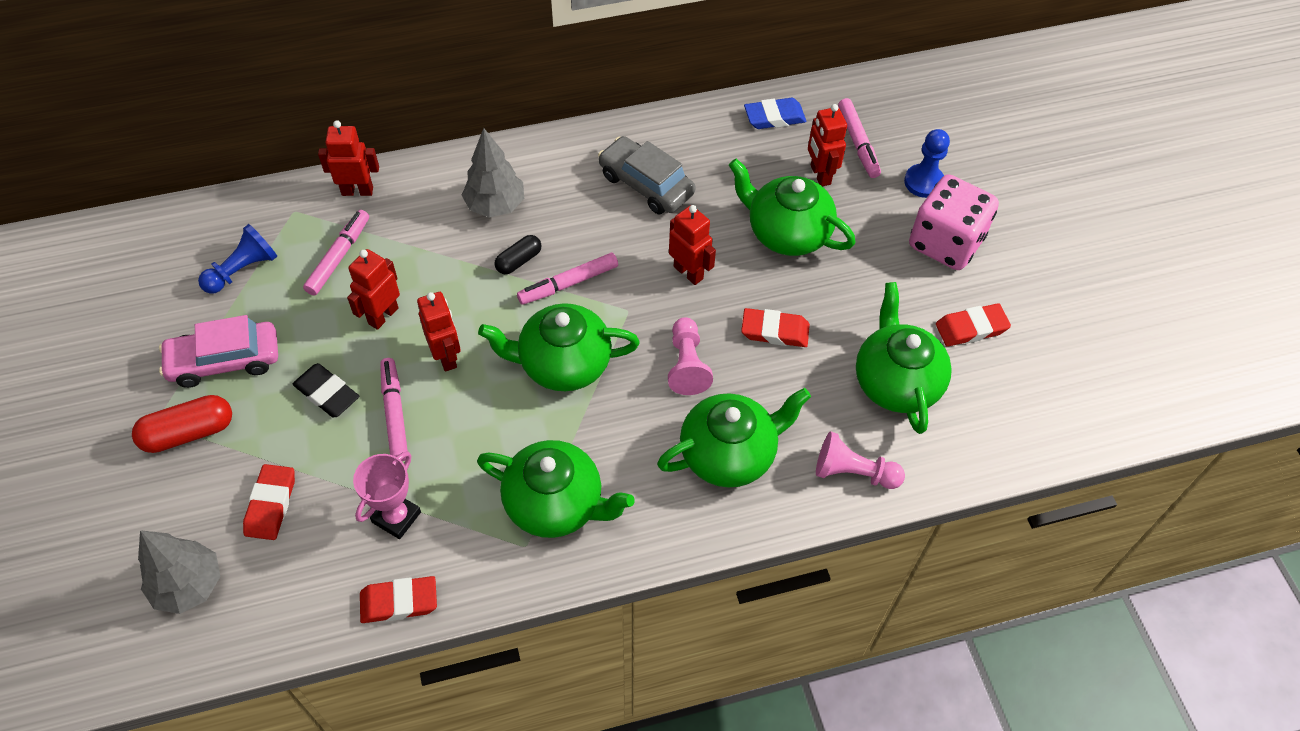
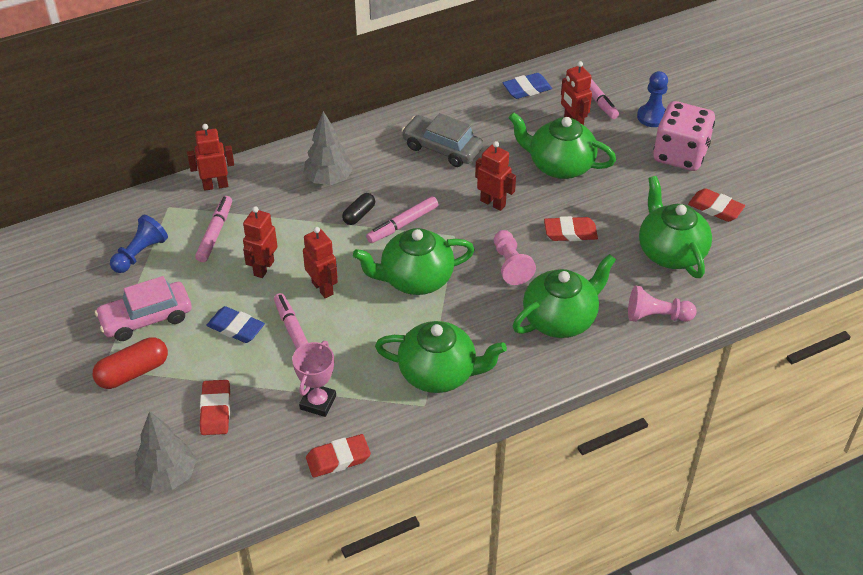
camera: 10 degrees left, 10 degrees down
(327, 393) = (236, 328): black eraser -> blue eraser
(971, 328) = (715, 208): red eraser -> red eraser turned 60 degrees clockwise

